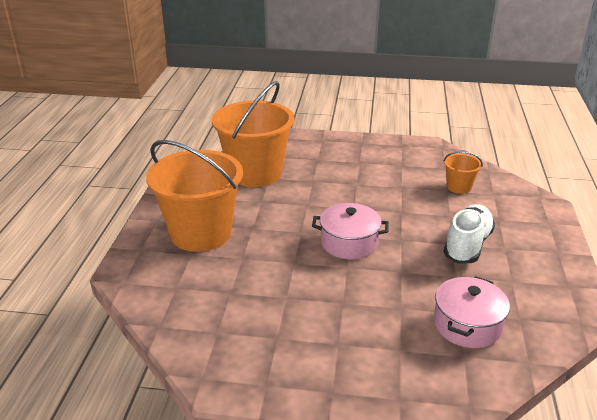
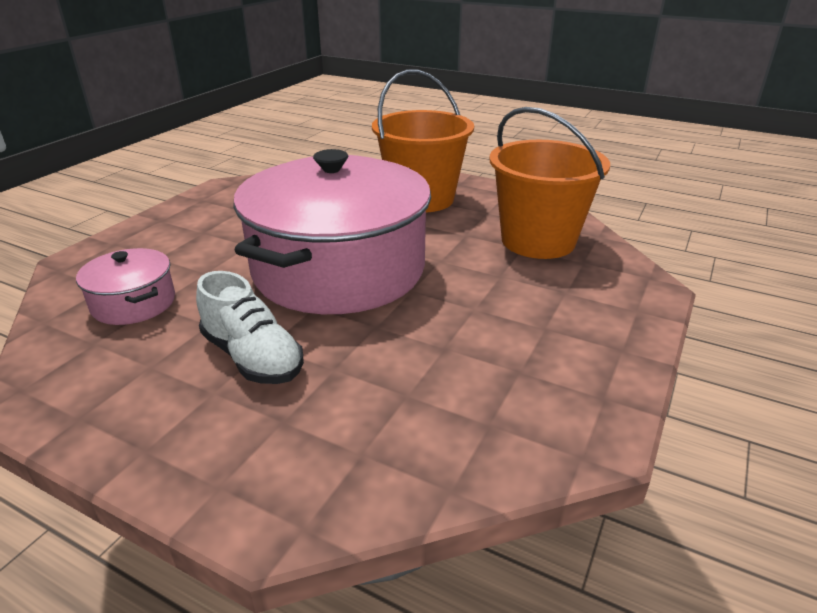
camera: 110 degrees right, 0 degrees up
(349, 243) = (339, 270): pink pot -> pink pot, size x2.33
(459, 187) = (409, 414): orange bucket -> none

